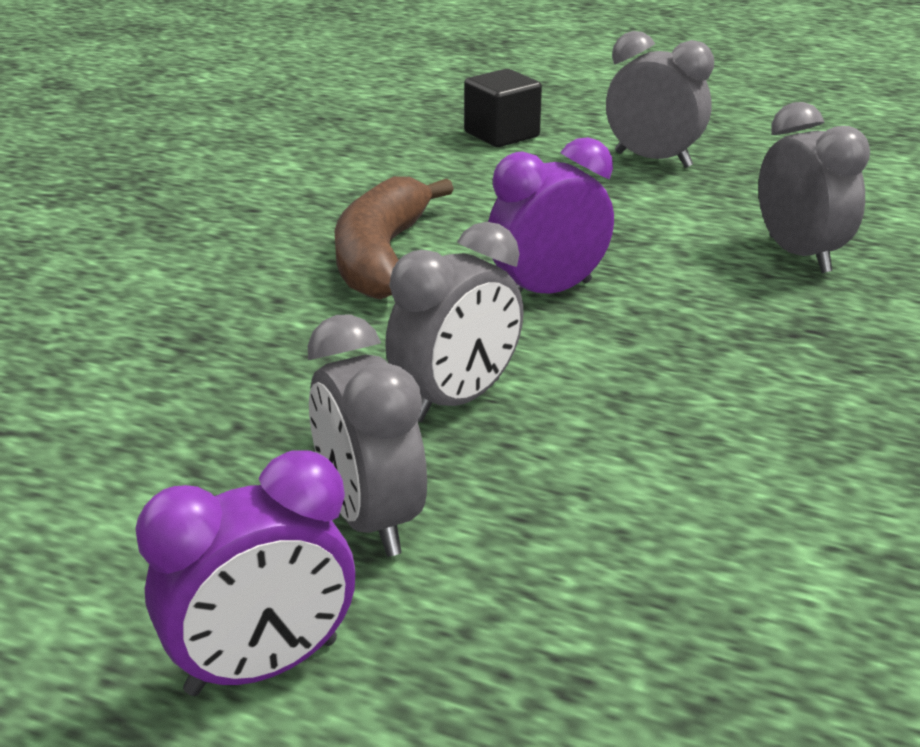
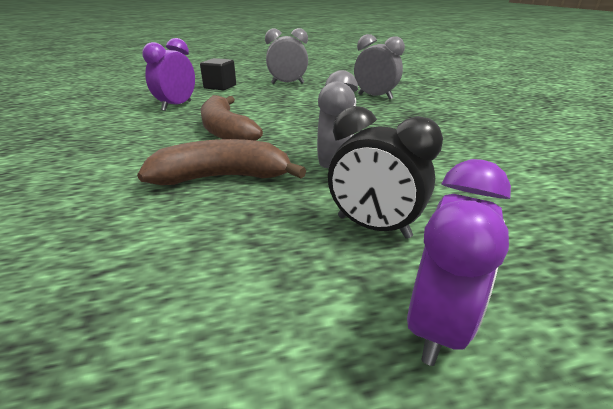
camera: 35 degrees left, 0 degrees up
(271, 350) = (223, 177): none -> brown banana
(369, 519) = (373, 227): grey clock -> black clock
(547, 292) = (312, 125): purple clock -> purple clock (177, 106)

